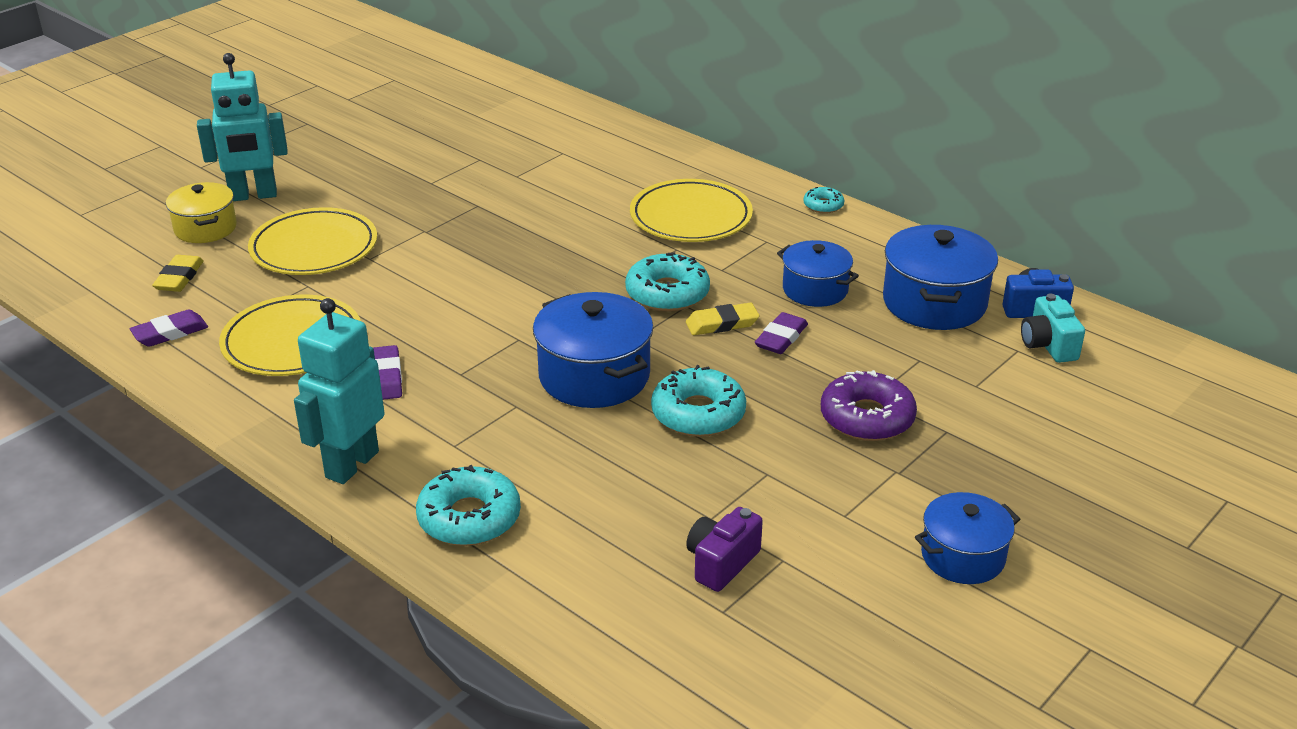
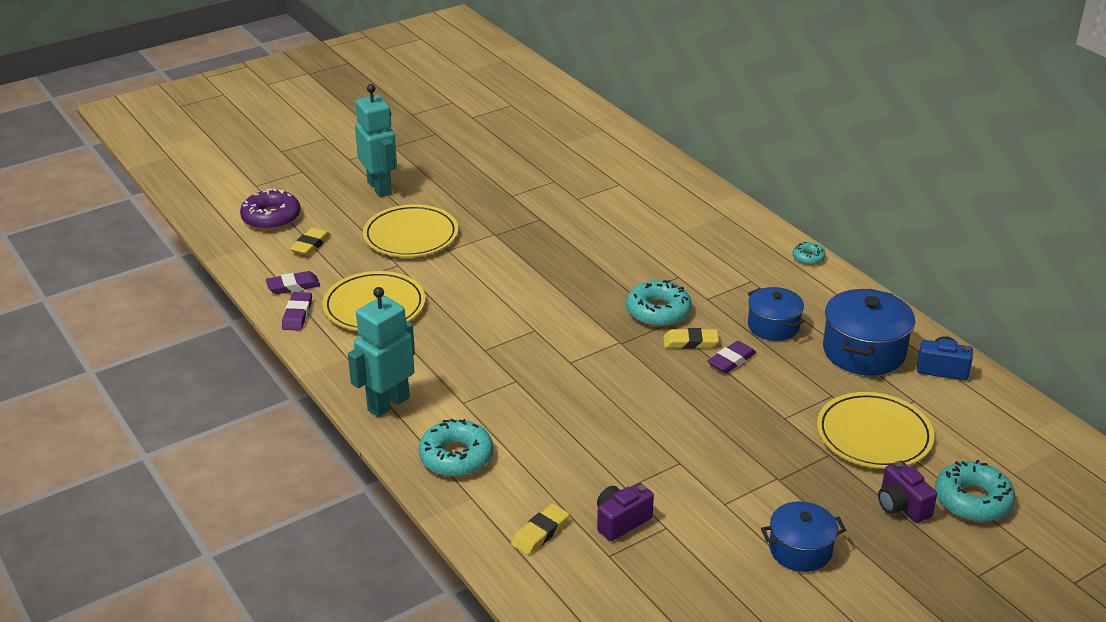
camera: 15 degrees right, 0 degrees up
(205, 228) = (339, 209): yellow pot -> none
(253, 195) = (380, 188): turquoise robot -> turquoise robot turned 120 degrees counterclockwise
(386, 377) = (431, 344): purple eraser -> purple eraser (297, 314)
(594, 376) = (580, 367): blue pot -> none
(620, 599) = (540, 533): none -> yellow eraser
(691, 217) = (699, 252): yellow plate -> yellow plate (874, 435)
(698, 413) = (646, 409): turquoise donut -> turquoise donut (972, 500)
(867, 418) = (772, 433): purple donut -> purple donut (271, 217)
(1048, 345) = (940, 400): turquoise camera -> none
(1060, 478) = (901, 506): none -> purple camera

